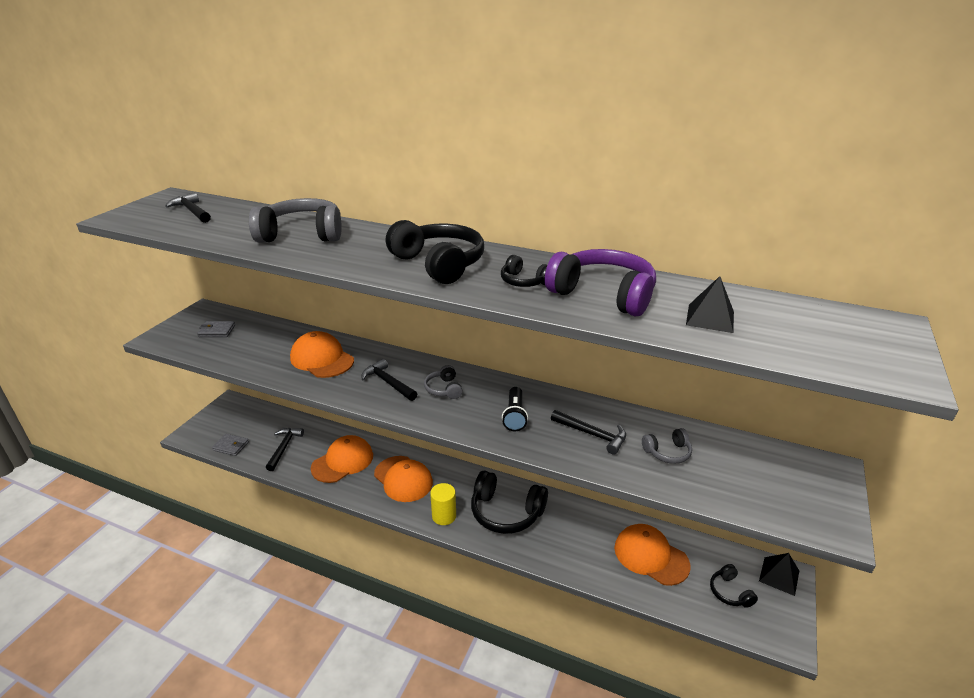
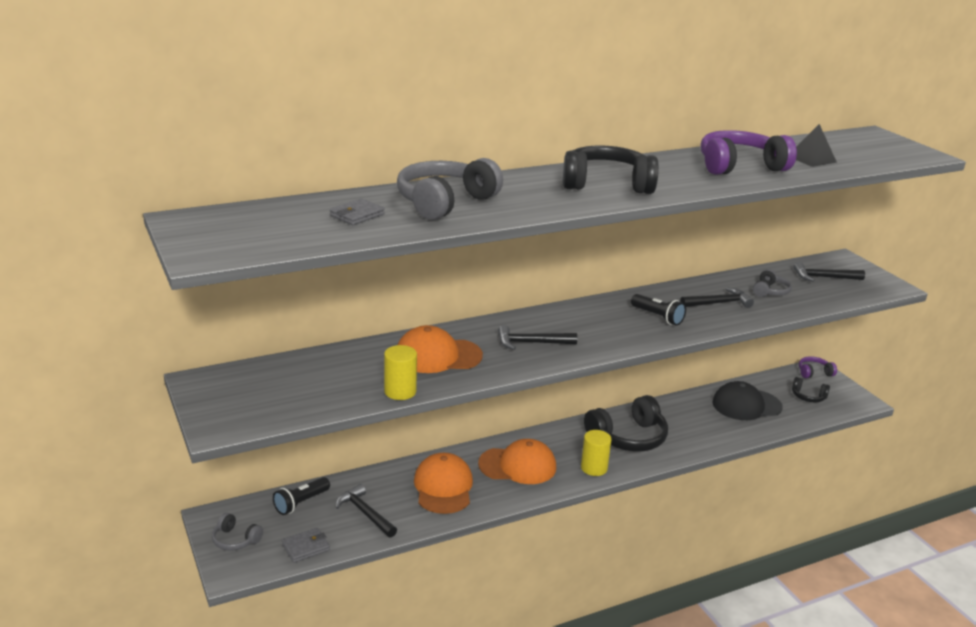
camera: 50 degrees left, 5 degrees down
(192, 211) = (268, 222): black hammer -> black hammer (824, 277)
(217, 331) = (272, 388): grey wallet -> grey wallet (357, 215)
(258, 369) = (400, 391): none -> yellow cylinder
(271, 420) = (301, 503): none -> black flashlight
(444, 389) = (579, 326): grey headphones -> grey headphones (235, 540)
(524, 281) = (683, 175): black headphones -> none
(651, 556) = (746, 405): orange cap -> black cap
(779, 576) = (814, 373): black pyramid -> purple headphones

